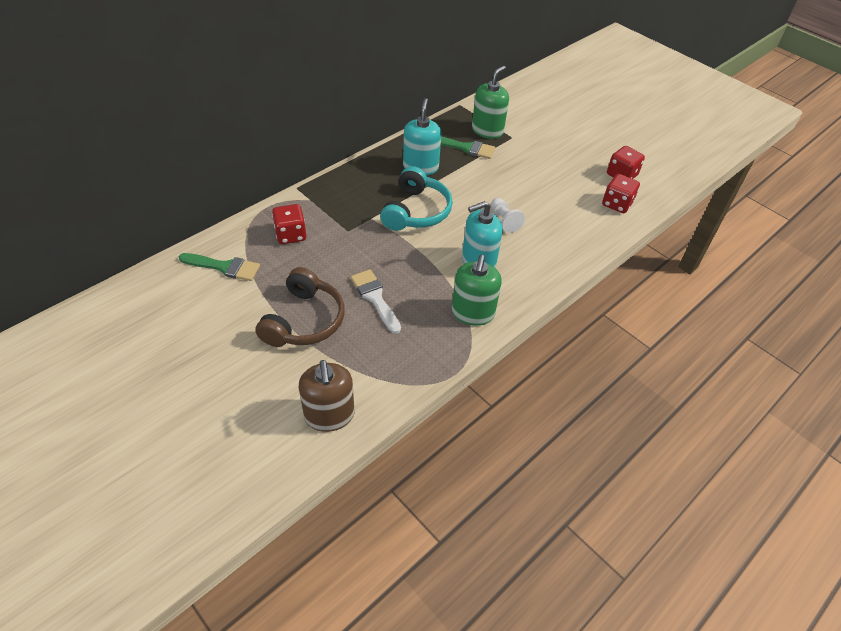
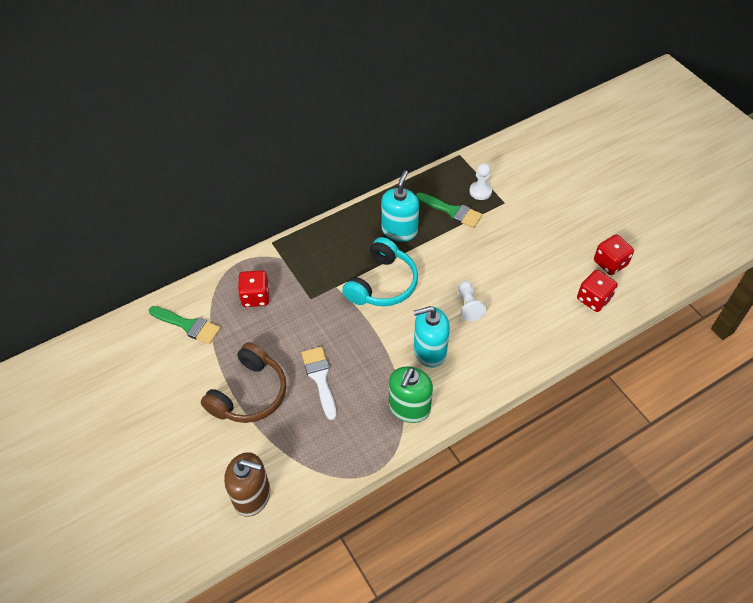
camera: 15 degrees right, 5 degrees up
(329, 415) = (252, 496): brown soap dispenser -> brown soap dispenser turned 75 degrees counterclockwise
(487, 131) = (480, 191): green soap dispenser -> white pawn

